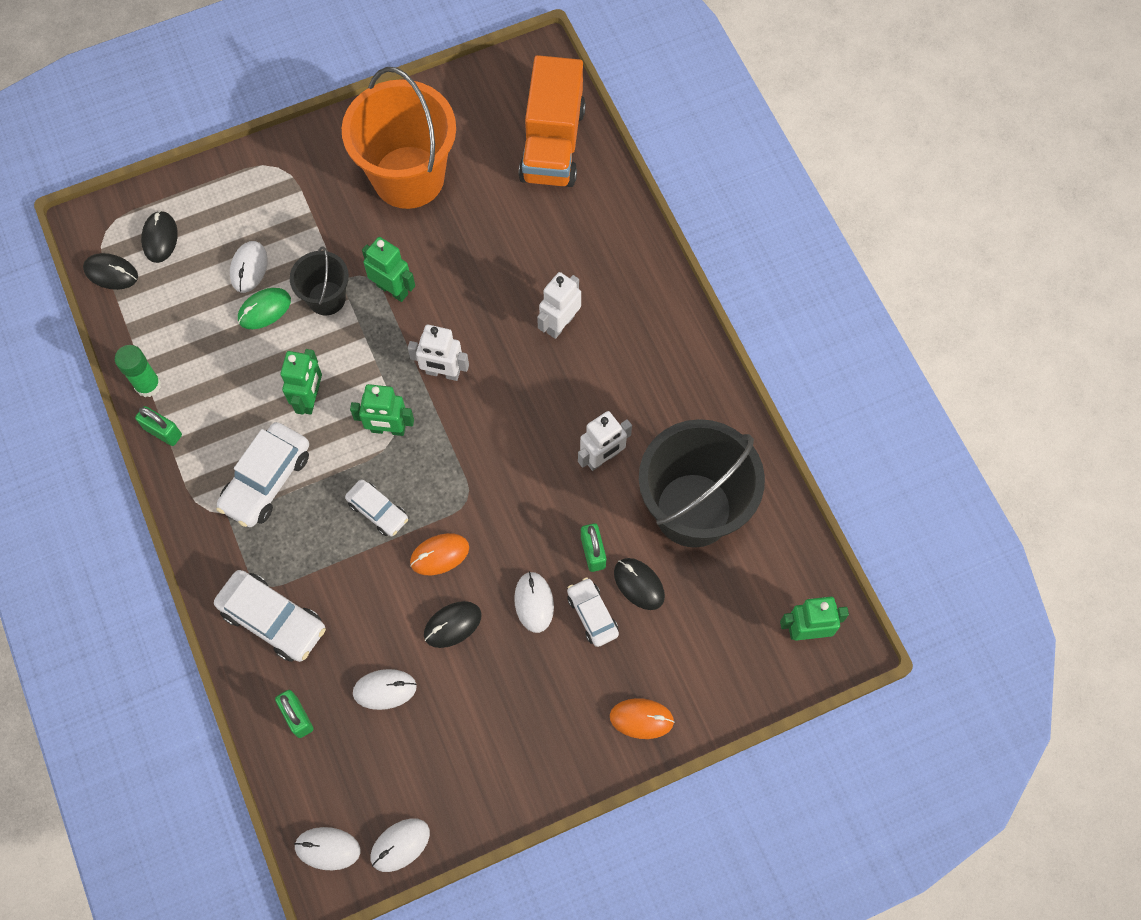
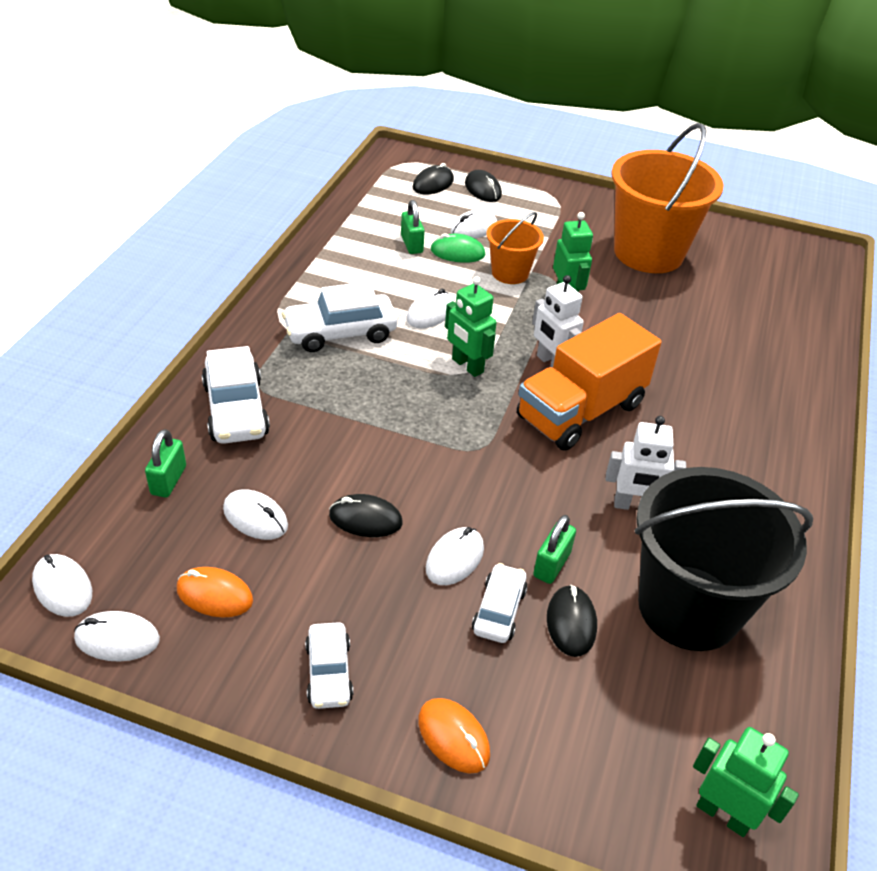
camera: 40 degrees right, 25 degrees down
(111, 273) = (380, 180): black mouse -> black mouse (483, 189)
(148, 385) = (330, 239): green glue stick -> none
(163, 432) = (307, 265): green padlock -> green padlock (412, 244)
(310, 399) = (430, 313): green robot -> white mouse
(326, 298) = (510, 273): black bucket -> orange bucket
(378, 511) = (398, 405): white car -> white car (329, 672)
(439, 555) = (413, 466): orange mouse -> orange mouse (214, 595)
(553, 144) = (791, 300): orange truck -> orange truck (580, 411)
(560, 324) = (687, 398): white robot -> none

